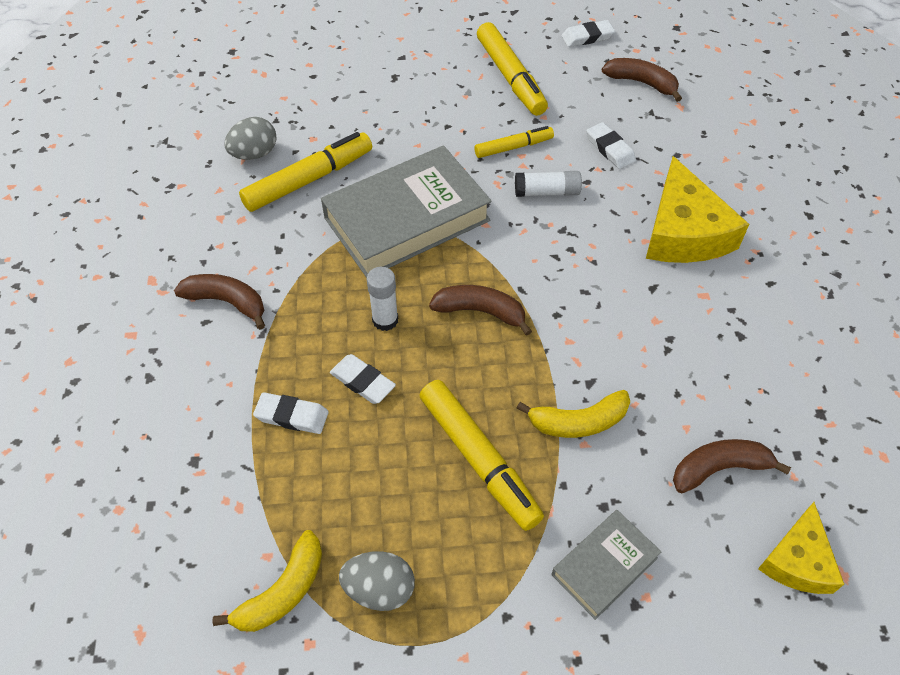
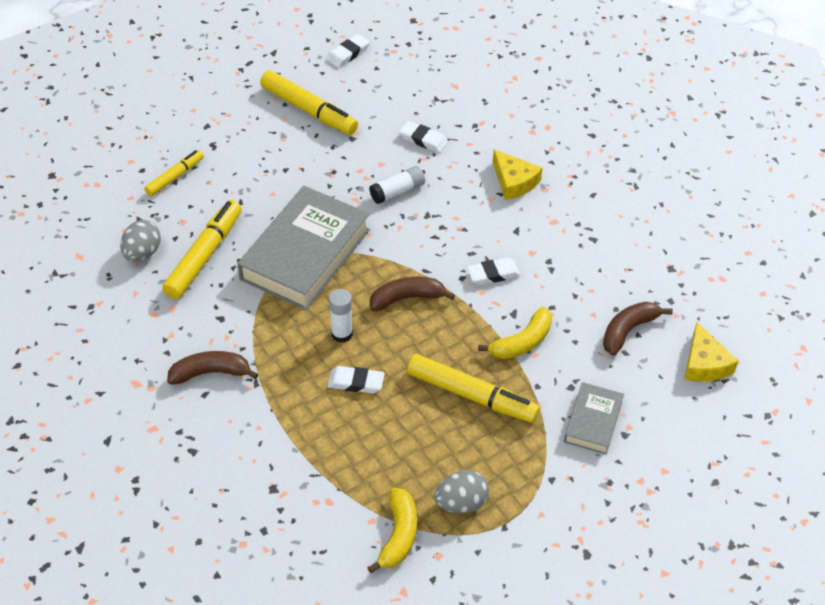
camera: 30 degrees left, 5 degrees down
(292, 416) = (321, 427): white eraser -> white eraser (493, 274)
(513, 147) = (349, 166): yellow marker -> yellow marker (175, 177)
(641, 83) = (414, 77): brown banana -> none
(684, 232) = (514, 181): yellow cheese -> yellow cheese, size x0.61

